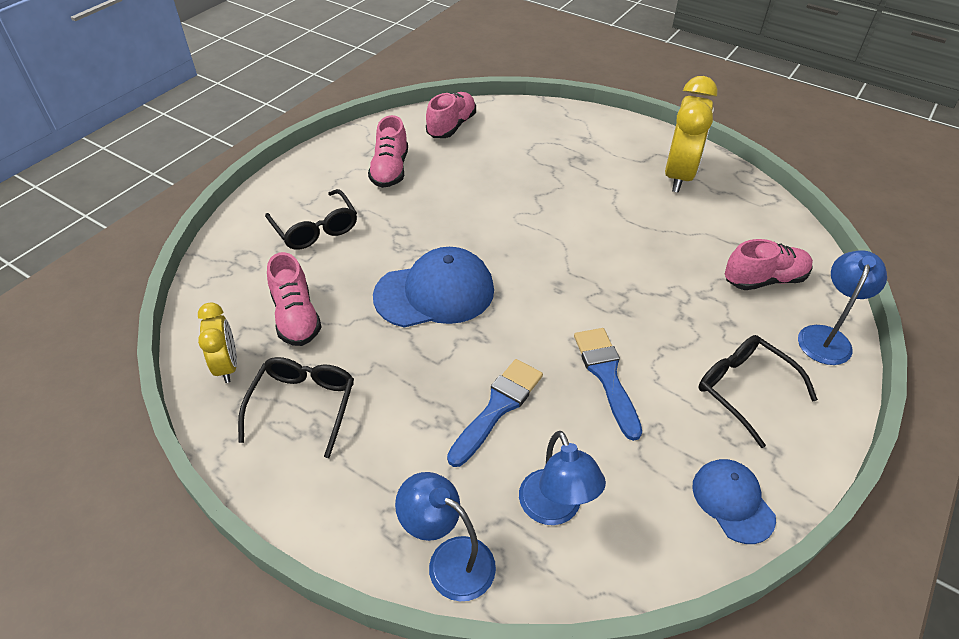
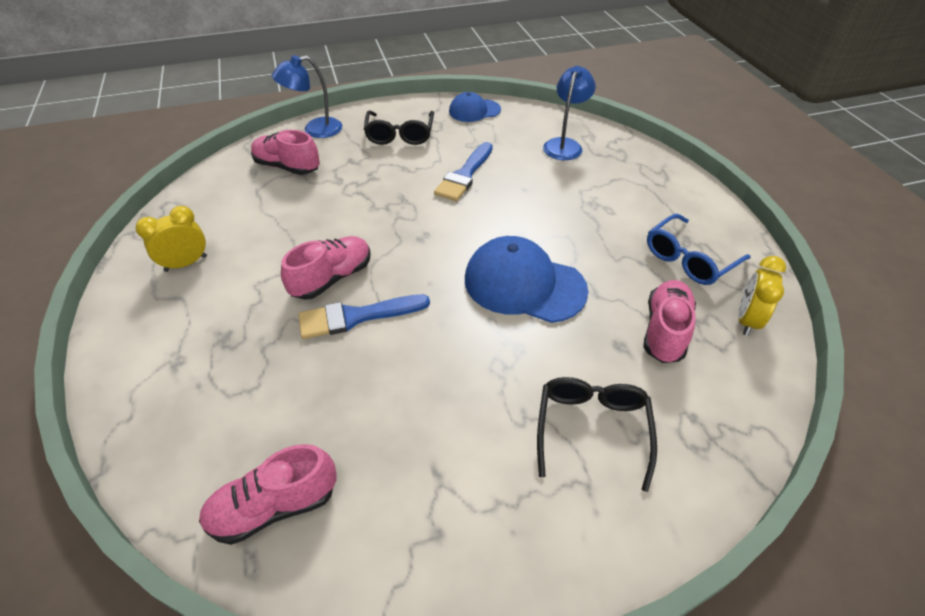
camera: 140 degrees left, 0 degrees up
(303, 405) = (689, 259): black glasses -> blue glasses
(390, 170) = (434, 472): pink shoe -> pink shoe (332, 278)
(449, 560) = (638, 154): blue lamp -> none
(497, 408) = (551, 193): blue brush -> blue brush (357, 316)
(678, 176) = (186, 263): yellow clock -> yellow clock, size x0.57
(732, 501) = (474, 111): blue cap -> blue cap turned 60 degrees clockwise

